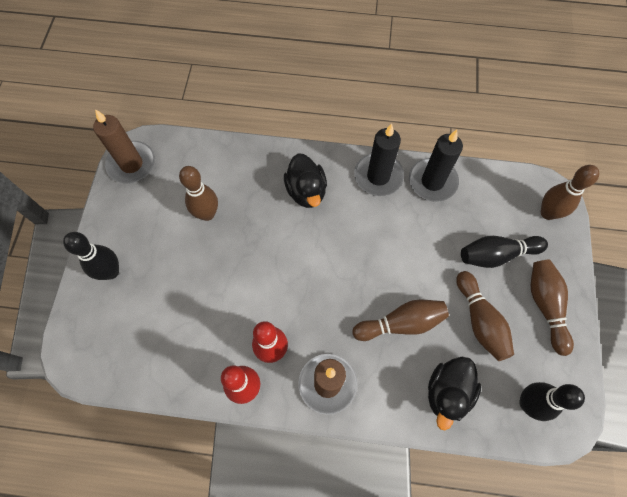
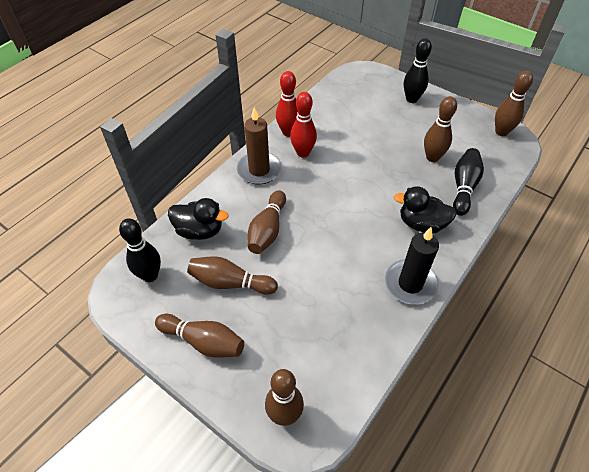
camera: 120 degrees right, 15 degrees down
(131, 164) = (501, 132): brown candle -> brown bowling pin
(432, 181) = (381, 326): black candle -> none
(447, 392) = (199, 231): black duck -> black duck turned 135 degrees clockwise
(496, 255) = (274, 333): black bowling pin -> black bowling pin (463, 187)

